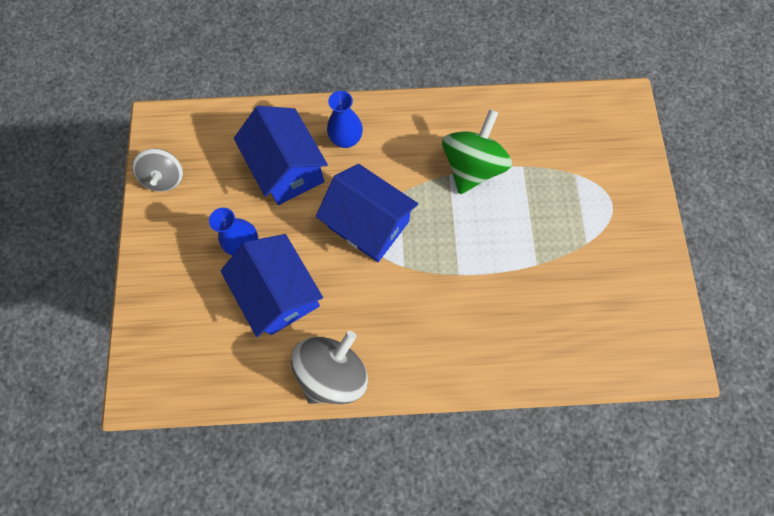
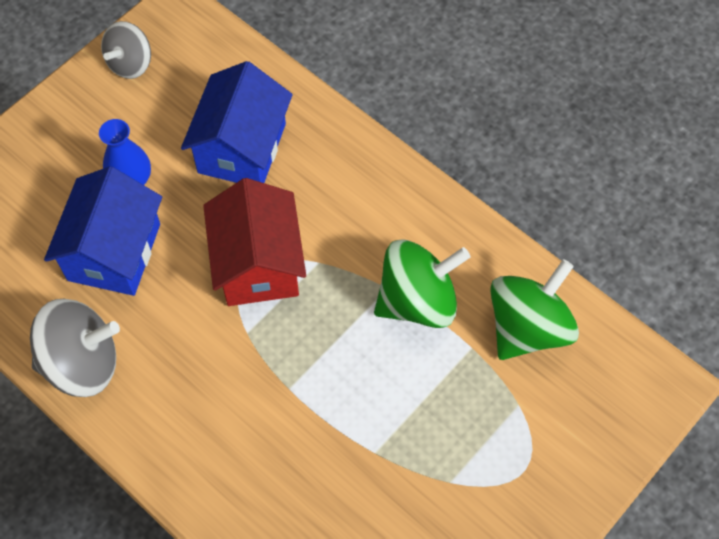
camera: 45 degrees right, 10 degrees down
(346, 139) = (326, 167): blue vase -> none
(368, 224) = (258, 264): blue house -> red house
(537, 131) = (528, 327): none -> green spinning top

